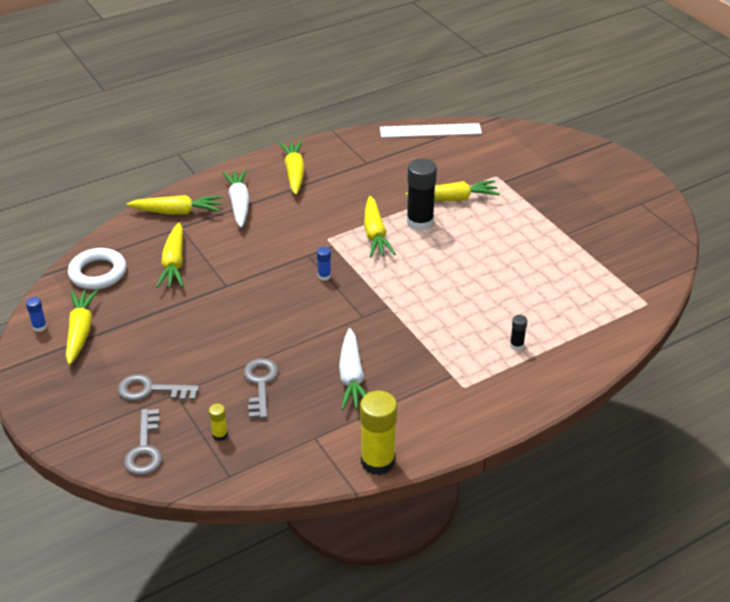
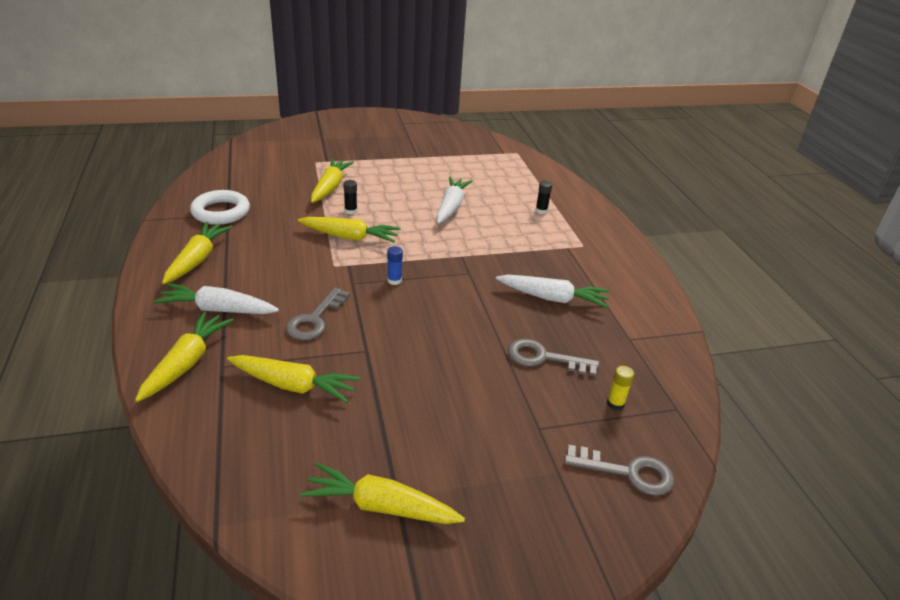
camera: 75 degrees left, 5 degrees down
(39, 327) = (344, 558): blue glue stick -> none
(98, 273) = (259, 466): white ring -> white ring (221, 212)
(151, 390) = (527, 449): grey key -> grey key (315, 319)
(294, 172) = (197, 259): yellow carrot -> yellow carrot turned 90 degrees clockwise
(377, 461) = (666, 310): yellow glue stick -> none
(420, 222) = (350, 211): black glue stick -> black glue stick, size x0.46
(430, 131) = (213, 171): white ruler -> none
(475, 280) = (451, 207): none -> white carrot

